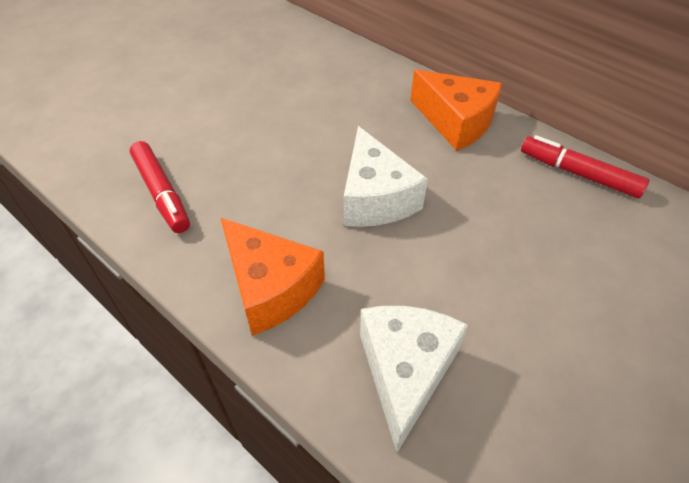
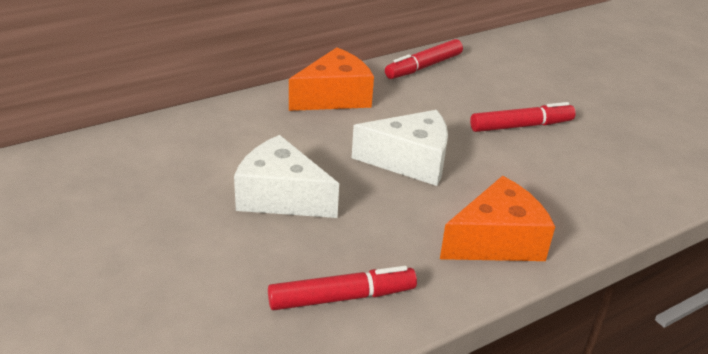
camera: 75 degrees left, 15 degrees down
(405, 372) = (588, 191): white cheese -> white cheese (281, 197)
(512, 285) = (521, 126): none -> red marker

